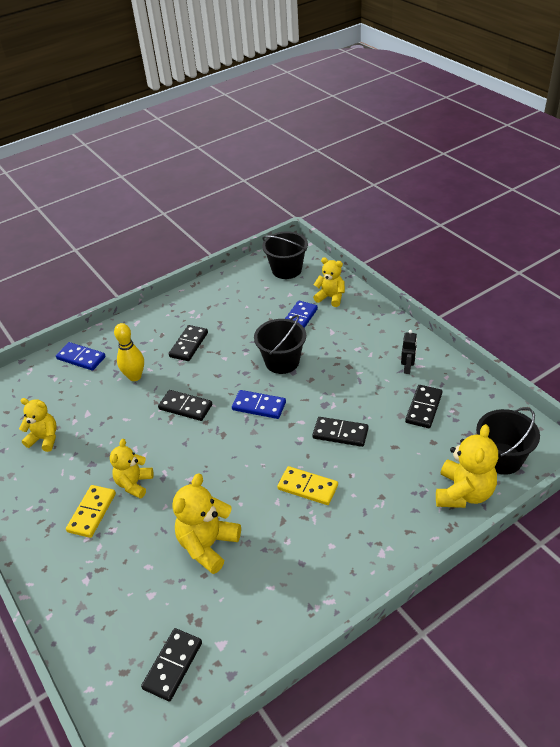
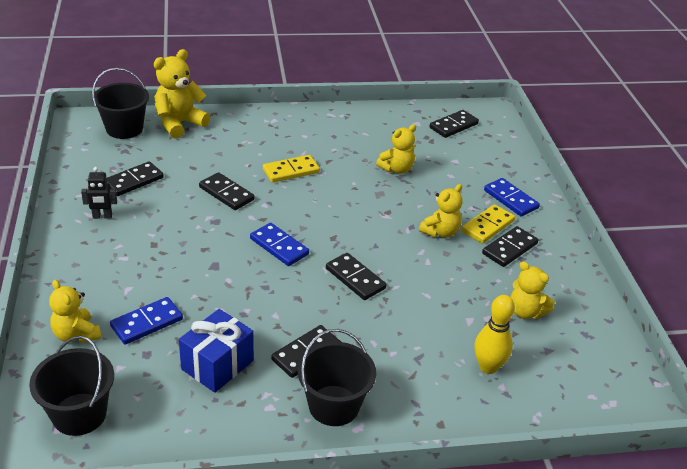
camera: 160 degrees left, 5 degrees down
(66, 495) = (509, 248): none -> black domino
(81, 358) = (458, 402): blue domino -> blue domino (510, 199)
(135, 376) = (396, 340): yellow bowling pin -> yellow bowling pin (488, 367)
(208, 545) = (396, 169): yellow teddy bear -> yellow teddy bear, size x0.67
(237, 317) = (217, 365): none -> blue gift
(282, 362) = (216, 280): black bucket -> black bucket (334, 405)
(307, 487) = (291, 171): yellow domino -> yellow domino turned 75 degrees counterclockwise
(407, 368) = (102, 216): black robot -> black robot turned 135 degrees counterclockwise

